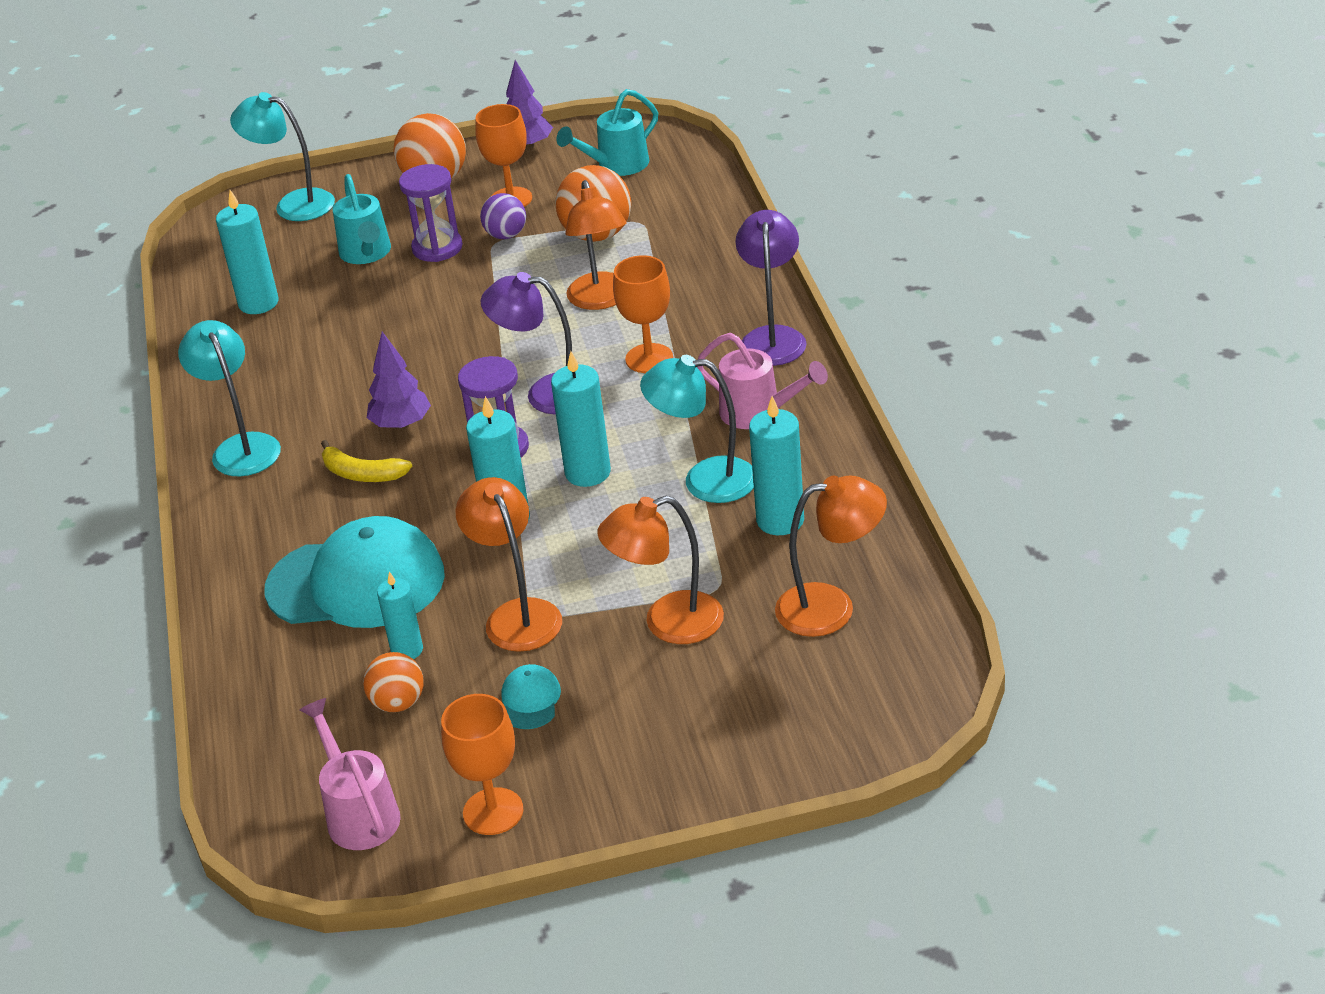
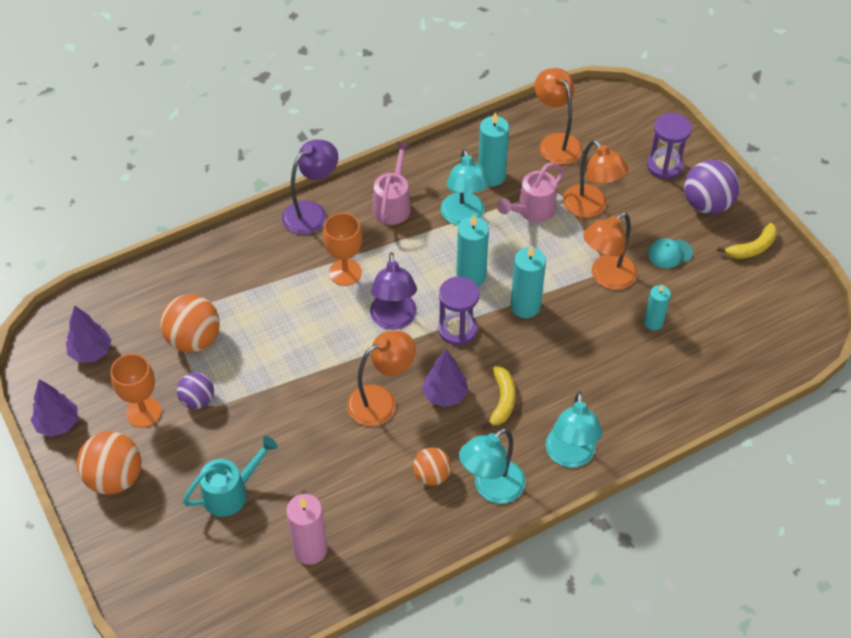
camera: 110 degrees left, 15 degrees up
(258, 303) = (310, 549): turquoise candle -> pink candle
(293, 204) = (156, 580): turquoise lamp -> turquoise lamp (570, 456)
(356, 582) = (606, 368): turquoise cap -> none
(359, 813) = (778, 305): pink watering can -> pink watering can (532, 211)
(398, 703) = (695, 313): orange ball -> orange ball (432, 475)
(437, 248) = (219, 443): purple hourglass -> purple hourglass (664, 166)
(493, 811) = (752, 248): orange goblet -> yellow banana
(601, 300) = (279, 316): orange lamp -> orange lamp (381, 401)
(615, 774) = (707, 204): none -> purple ball
(616, 166) = (91, 352): turquoise watering can -> purple tree
(773, 337) = (312, 212): purple lamp -> purple lamp turned 150 degrees clockwise

